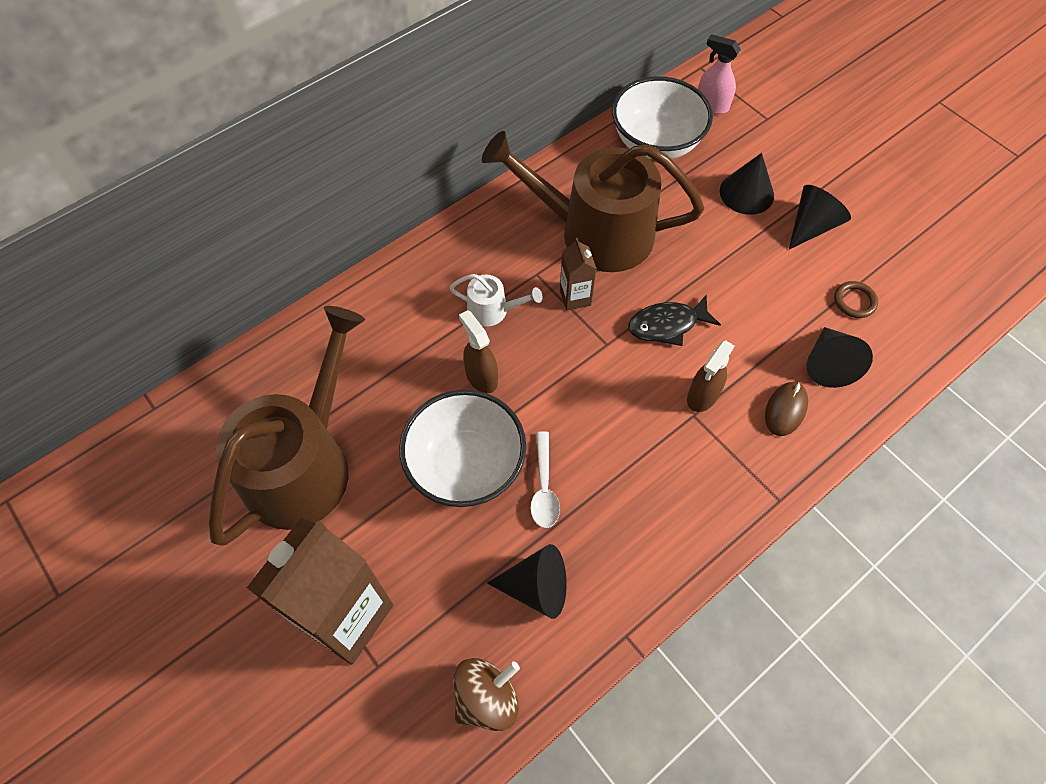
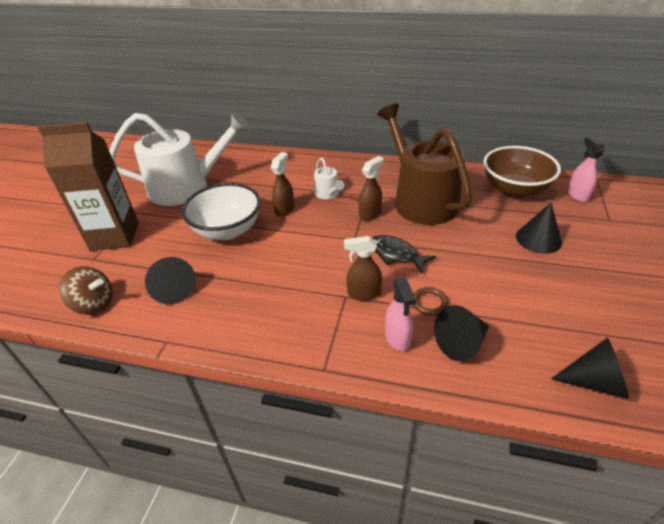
camera: 55 degrees right, 20 degrees down
(304, 464) = (186, 187): brown watering can -> white watering can
(544, 487) = (238, 262): white spoon -> none
(575, 297) = (370, 214): brown carton -> brown spray bottle
(656, 143) = (514, 189): white bowl -> brown bowl
(785, 410) = (398, 338): brown mouse -> pink spray bottle
(811, 226) = (561, 279): black cone -> black cone (594, 382)
(854, 301) = (533, 332): brown ring -> brown ring (429, 303)

